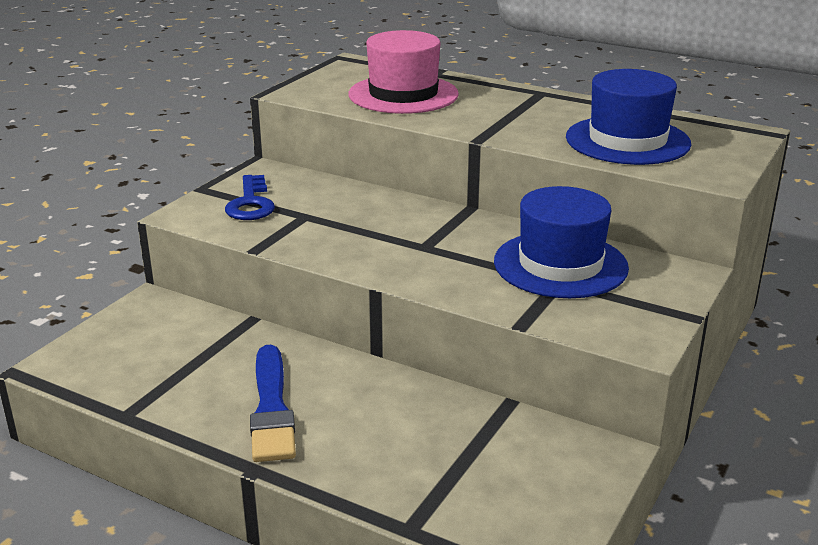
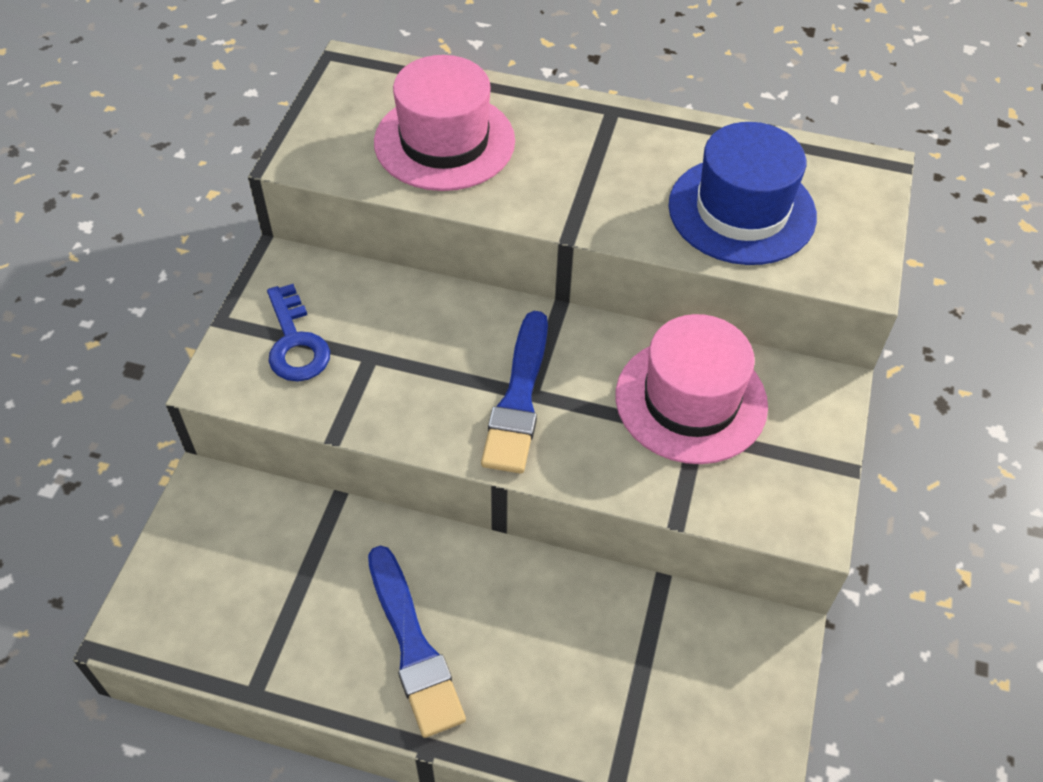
camera: 15 degrees left, 25 degrees up
(413, 248) = (518, 399): none -> blue brush
(560, 265) = (691, 400): blue hat -> pink hat

